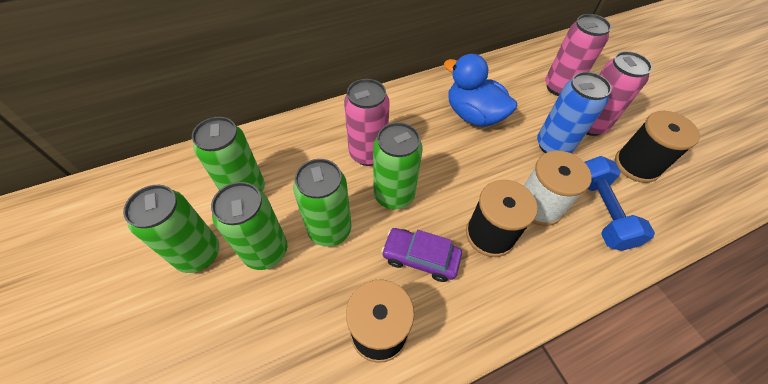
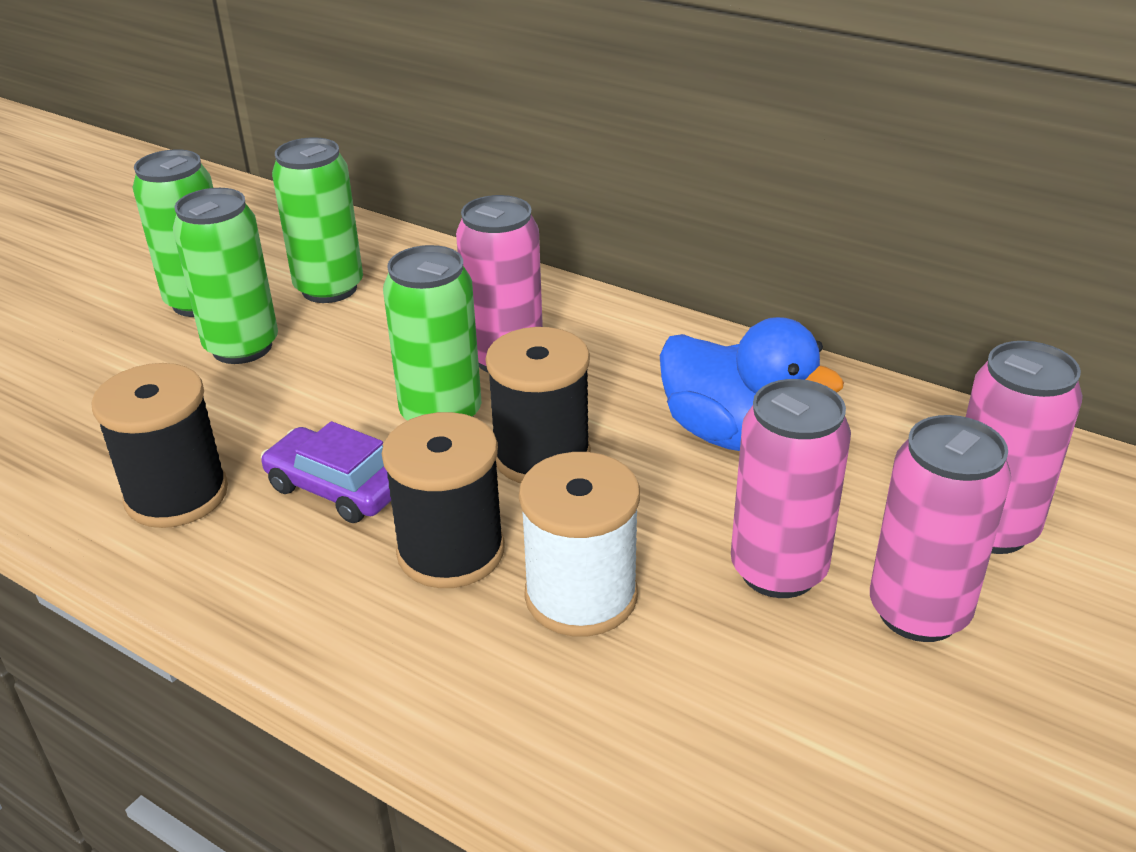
camera: 60 degrees right, 20 degrees down
(330, 230) = (320, 383): green can -> none
(420, 258) = (337, 488): purple car -> purple car turned 45 degrees counterclockwise
(473, 115) = (735, 435): blue duck -> blue duck turned 120 degrees clockwise
(553, 145) = (778, 570): blue can -> pink can
(600, 212) = (652, 698): blue dumbbell -> none
(636, 165) = (875, 733): black spool -> black spool (541, 456)

